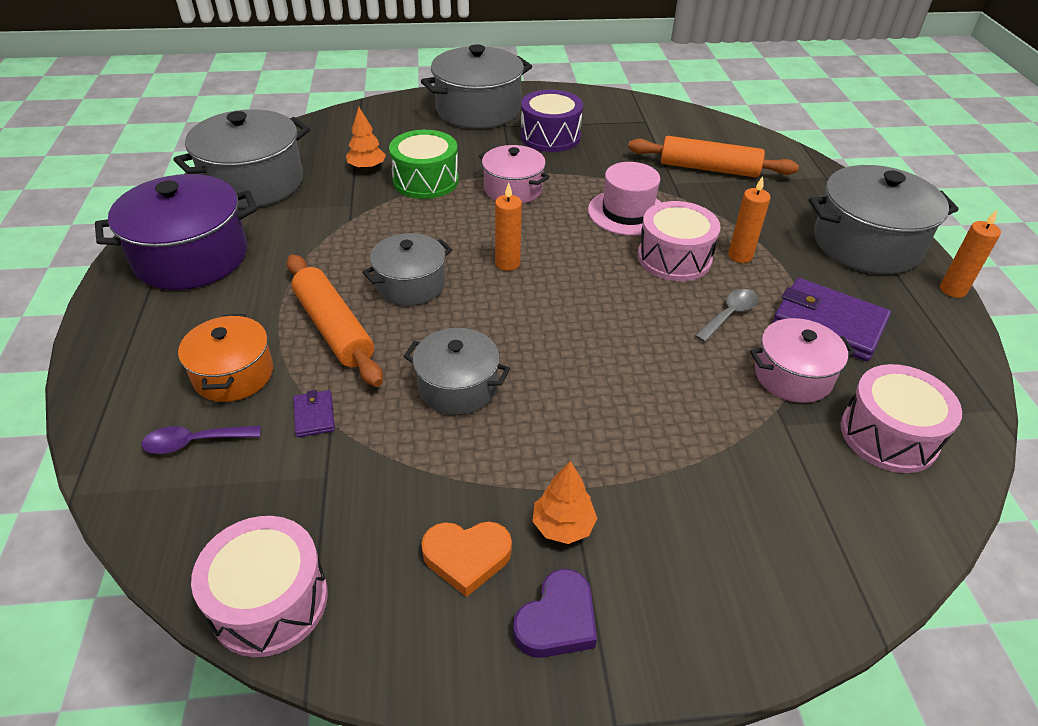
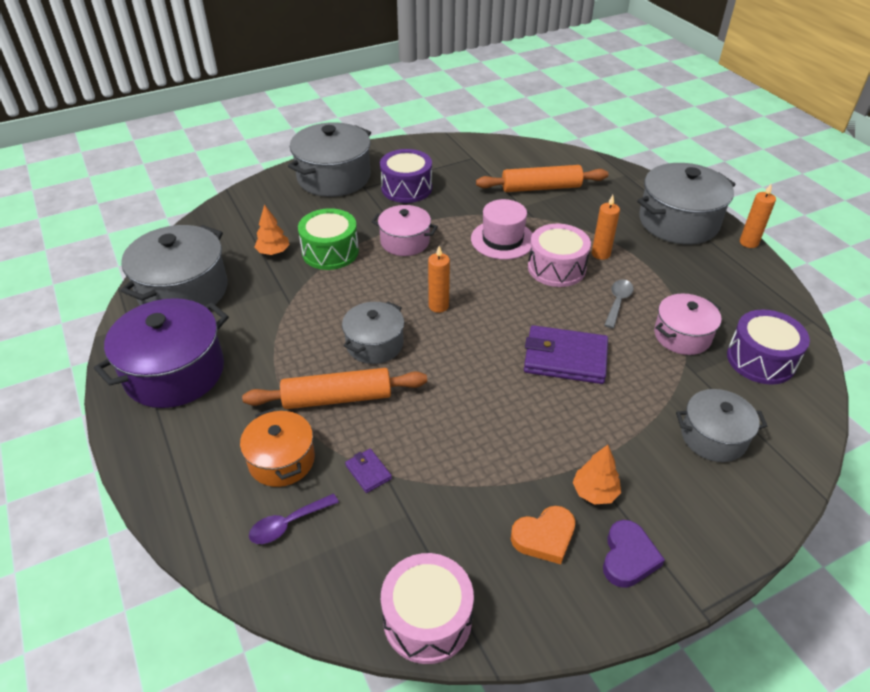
camera: 20 degrees left, 0 degrees up
(334, 328) = (337, 398): orange rolling pin -> orange rolling pin turned 45 degrees counterclockwise
(457, 387) = (461, 415): grey pot -> grey pot (713, 437)
(828, 323) = (685, 290): purple wallet -> purple wallet (565, 358)
(888, 435) = (761, 360): pink drum -> purple drum

